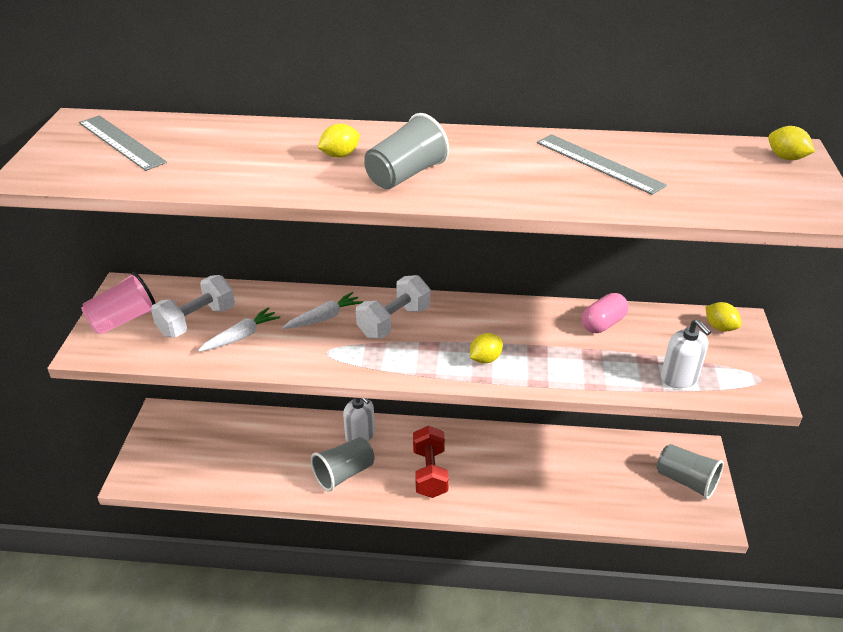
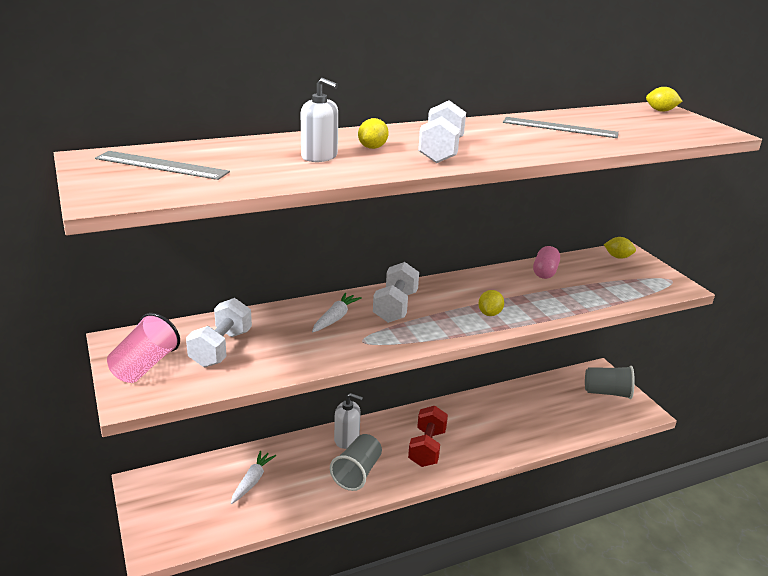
camera: 30 degrees left, 10 degrees down
(241, 336) = (276, 349): white carrot -> white carrot (252, 481)
(405, 175) = (441, 151): grey cup -> white dumbbell
(430, 473) = (427, 448): red dumbbell -> red dumbbell turned 45 degrees clockwise
(679, 377) = (625, 291): white soap dispenser -> white soap dispenser (319, 156)

